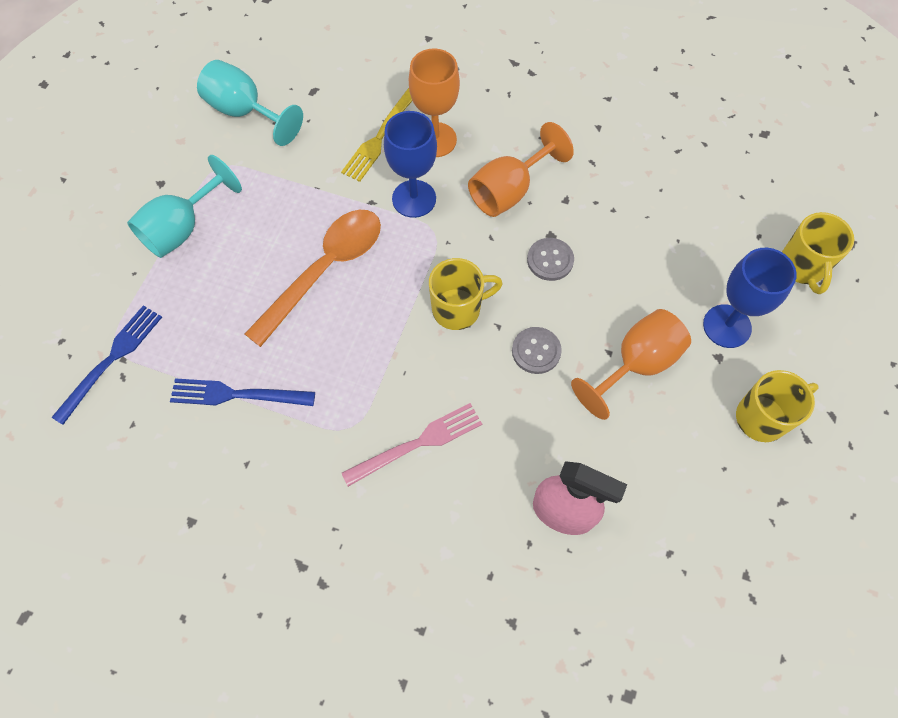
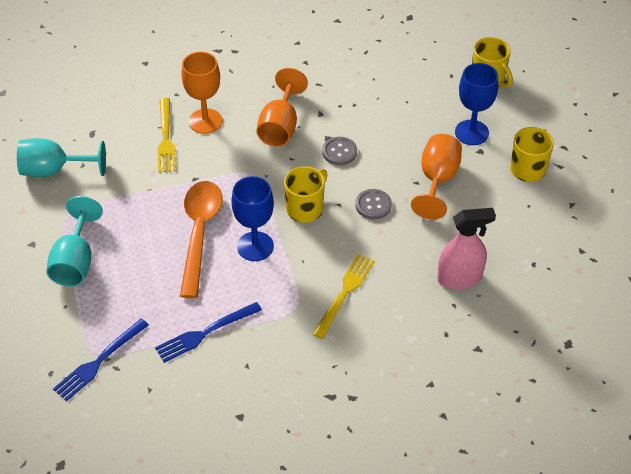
camera: 35 degrees left, 15 degrees down
(112, 359) = (98, 362): blue fork -> blue fork turned 135 degrees counterclockwise
(414, 199) = (222, 162): blue goblet -> blue goblet (255, 246)
(418, 443) = (345, 292): pink fork -> yellow fork

